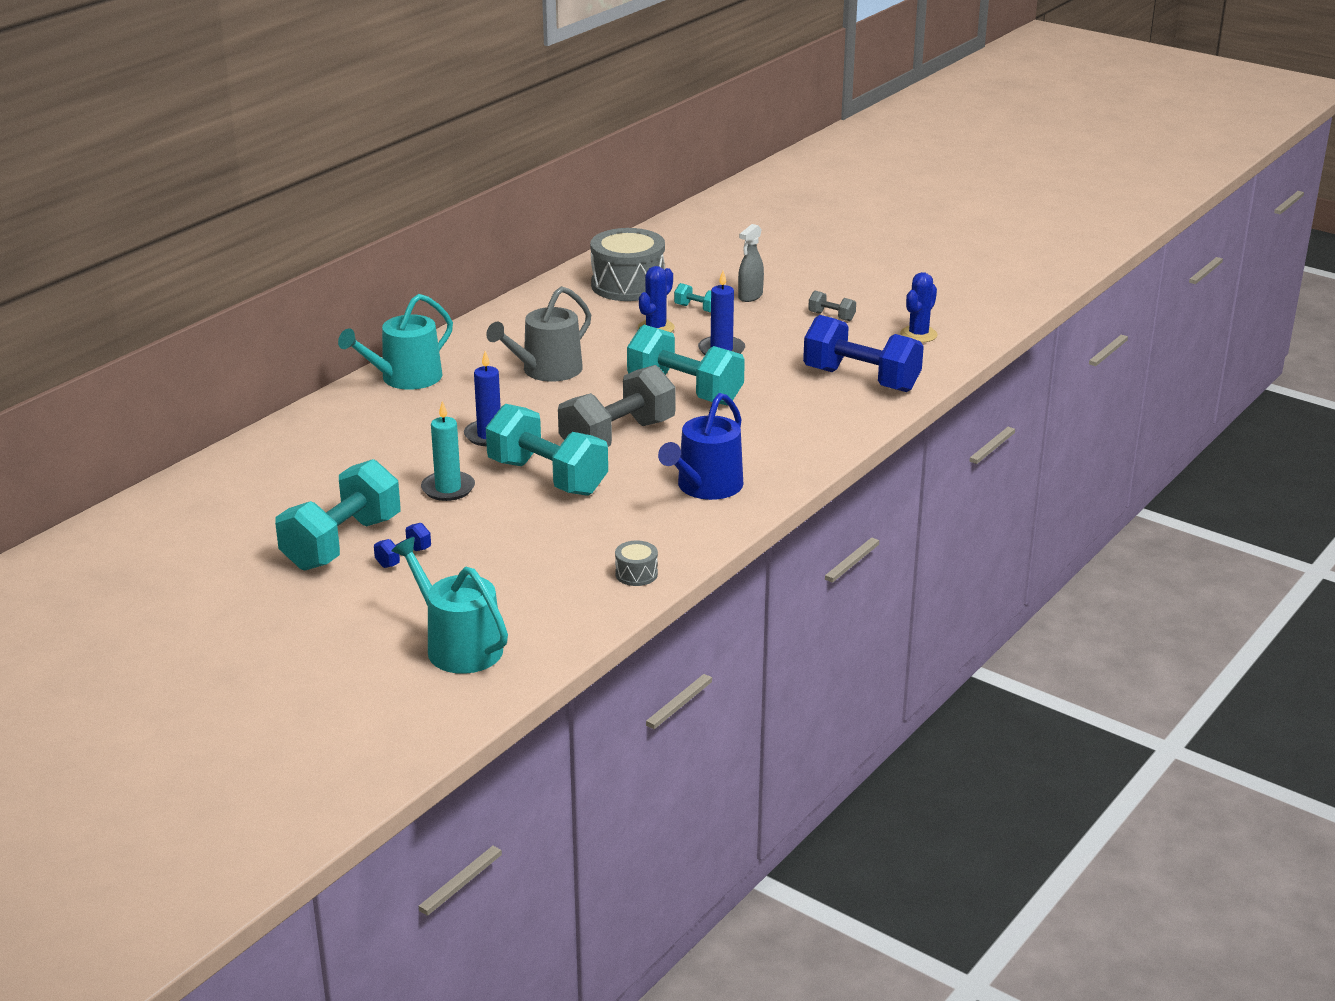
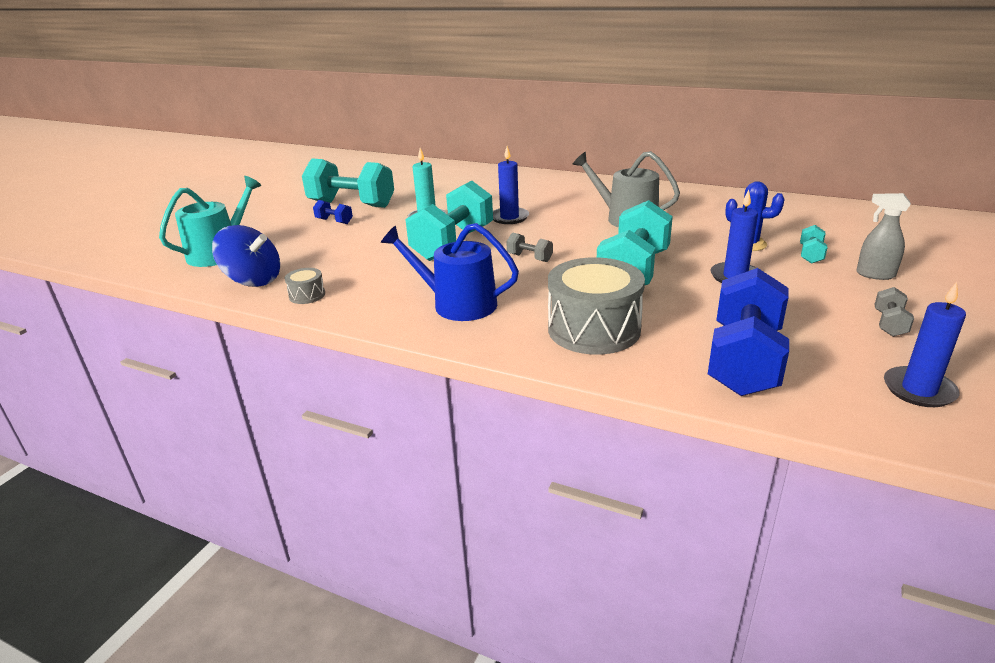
camera: 80 degrees right, 0 degrees up
(405, 378) = (577, 184): turquoise watering can -> none
(571, 613) = (253, 280): none -> blue spinning top
(617, 437) = (529, 258): grey dumbbell -> grey dumbbell, size x0.43
(628, 285) = (819, 222): grey drum -> grey drum (594, 329)
(918, 335) = (918, 390): blue cactus -> blue candle

